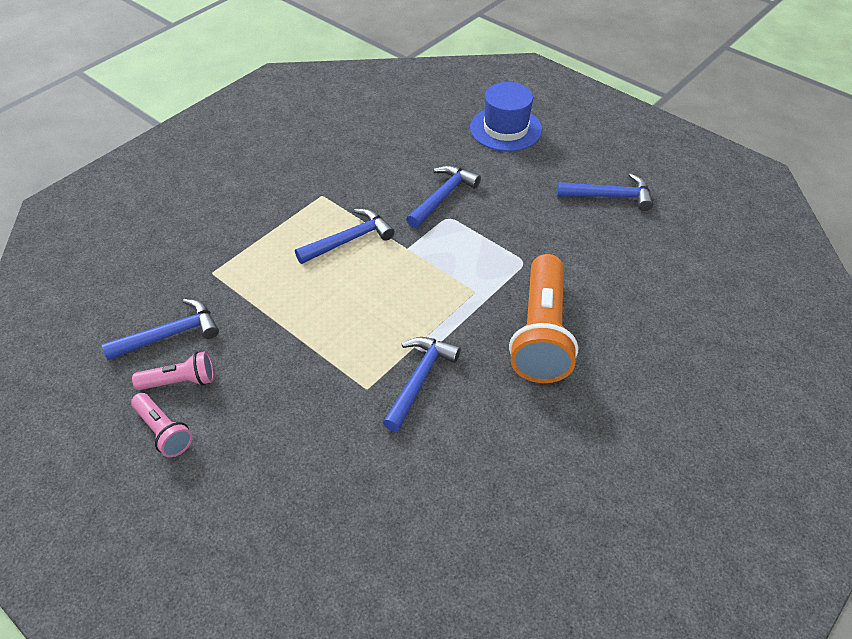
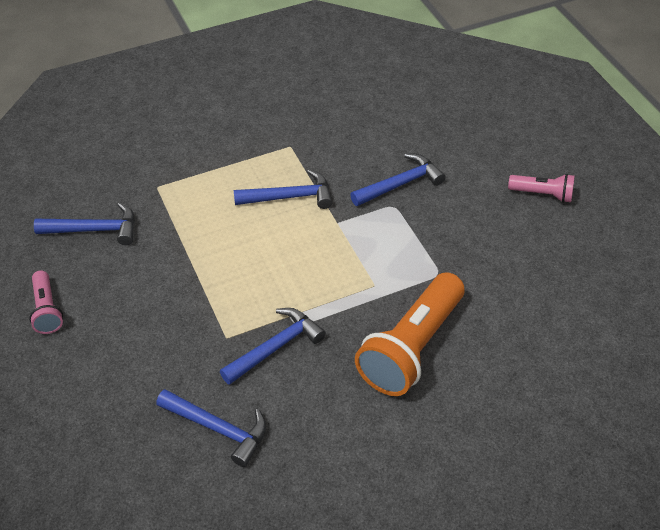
camera: 25 degrees right, 0 degrees up
(180, 381) = (81, 273): pink flashlight -> pink flashlight (542, 194)
(505, 129) = (504, 134): blue hat -> none
(610, 196) = (567, 238): blue hammer -> blue hammer (218, 429)

